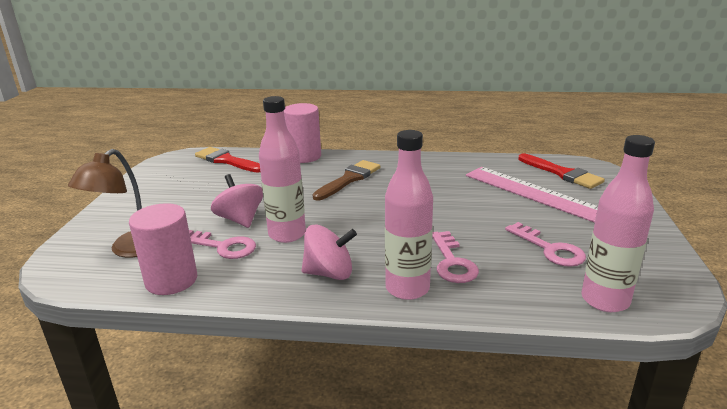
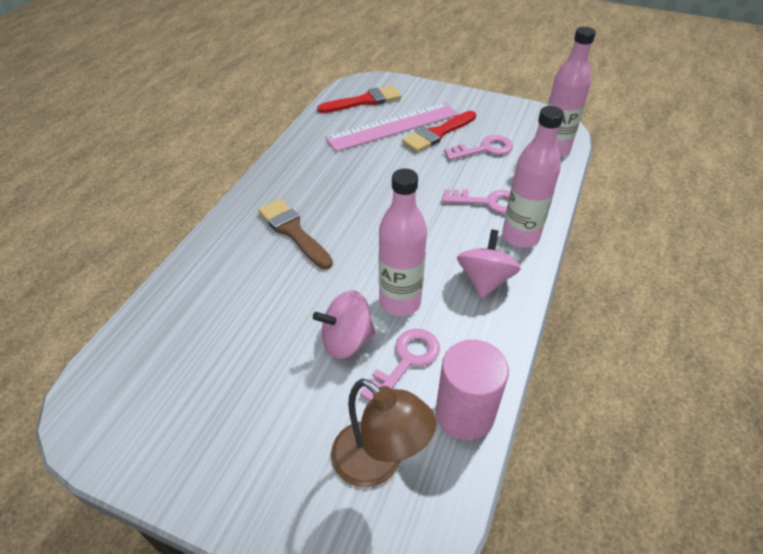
camera: 75 degrees left, 20 degrees up
(227, 161) = (149, 344): red brush -> red brush (437, 133)
(304, 156) = (197, 259): pink cylinder -> none

